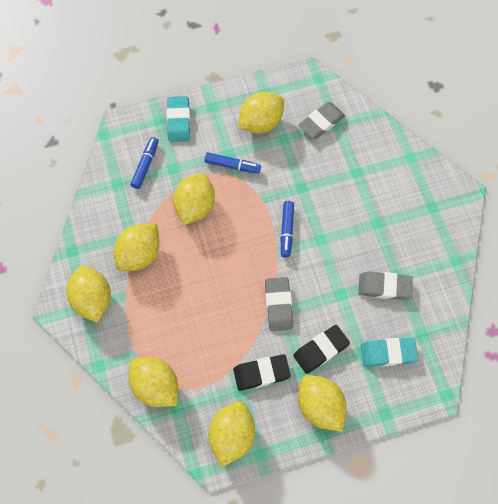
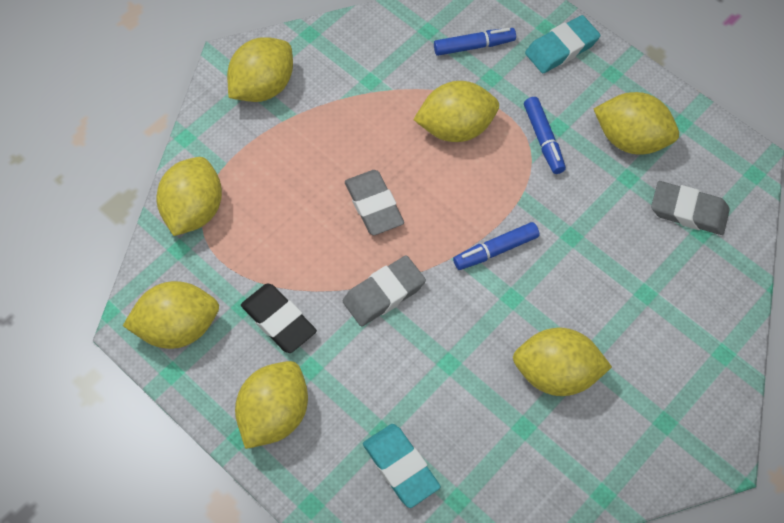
camera: 60 degrees right, 5 degrees down
(139, 254) = (351, 103): yellow lemon -> yellow lemon (556, 374)
(321, 350) = (353, 377): black eraser -> none
(384, 287) = (496, 415): grey eraser -> grey eraser (374, 205)

